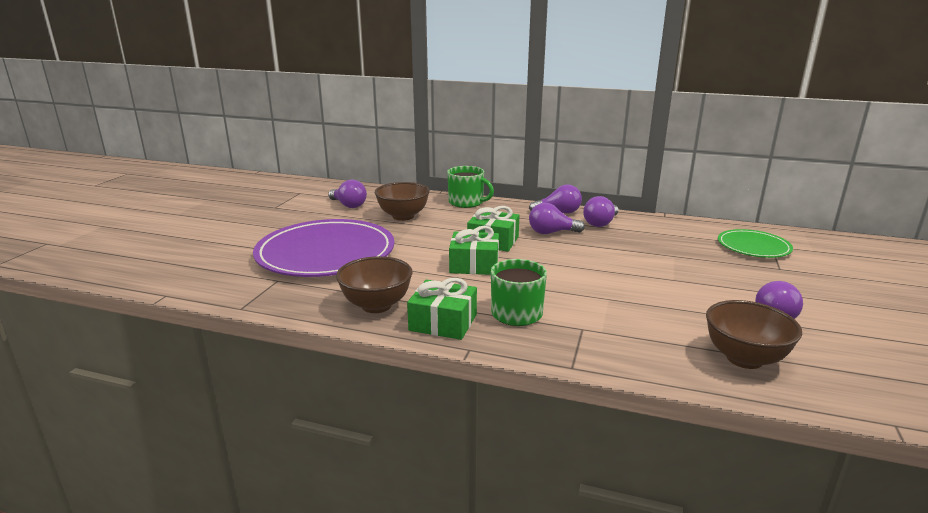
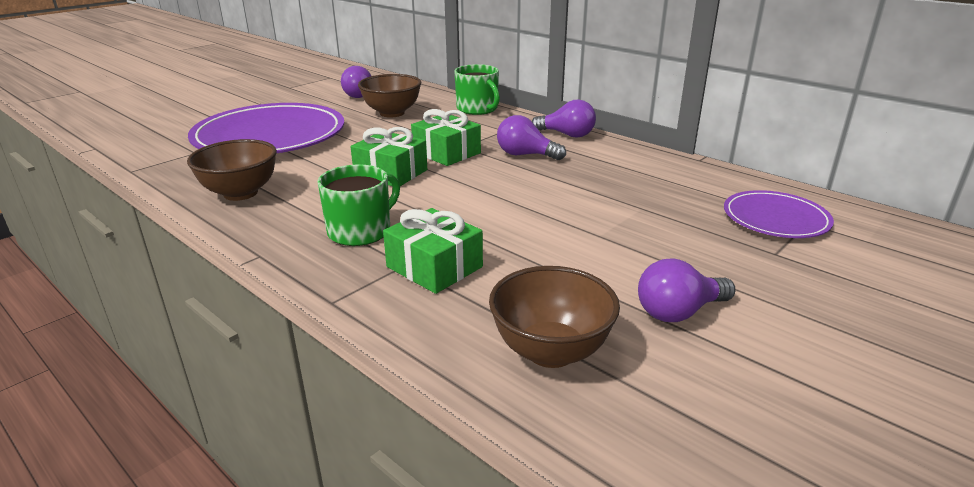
camera: 25 degrees right, 5 degrees up
(443, 322) = (275, 223): green gift -> green gift (434, 267)
(600, 223) = (601, 154): purple light bulb -> none
(753, 247) = (775, 218): green plate -> purple plate

